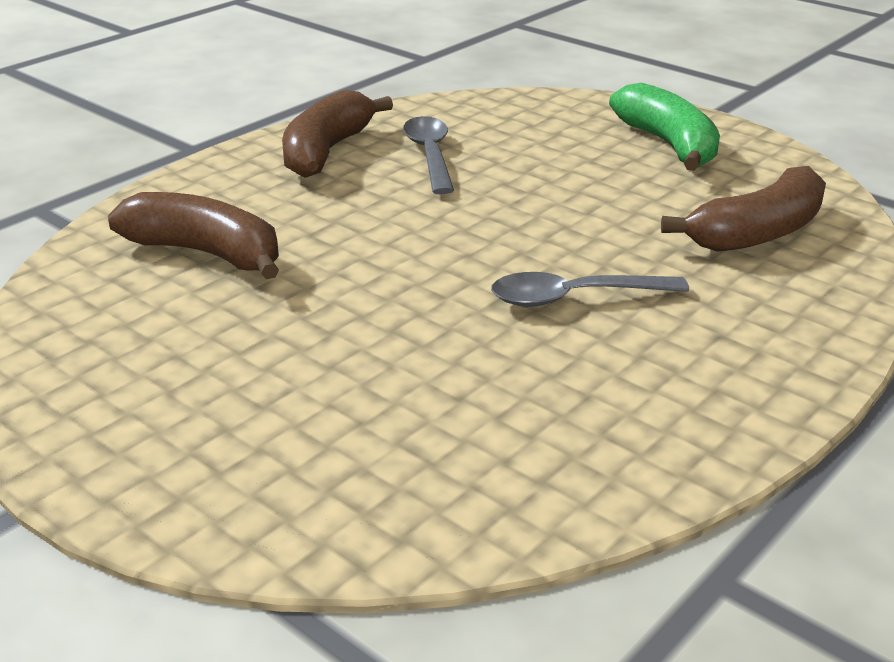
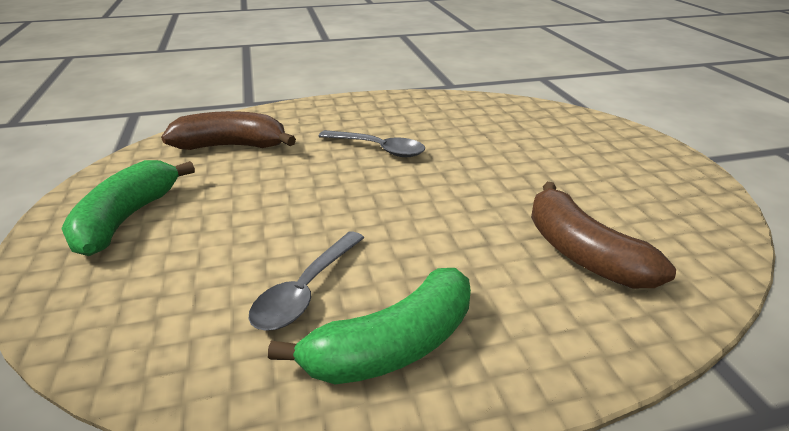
camera: 145 degrees left, 0 degrees up
(327, 151) = (393, 346): brown banana -> green banana

